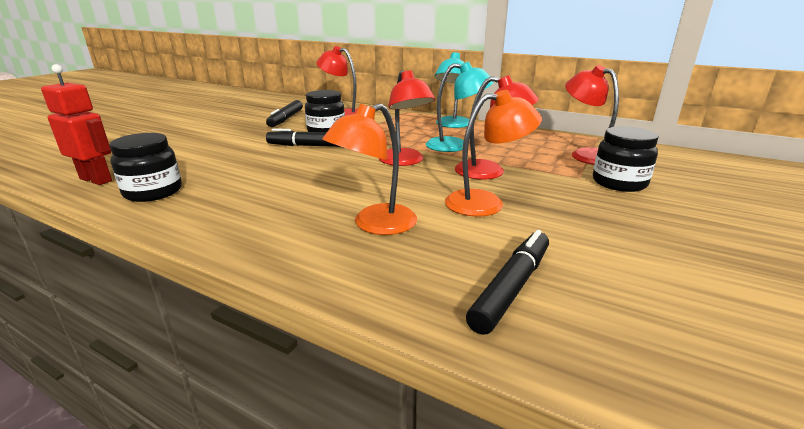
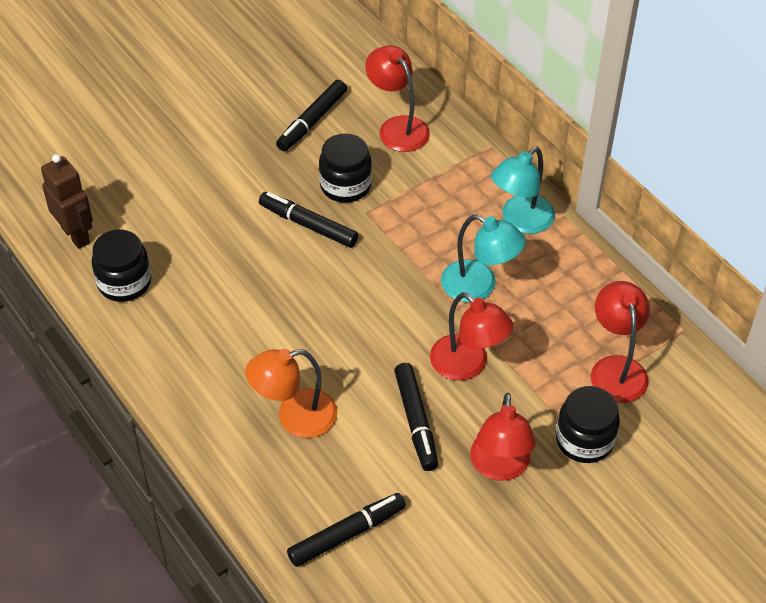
camera: 25 degrees right, 25 degrees up
(96, 180) = (76, 235): red robot -> brown robot
(405, 161) = (392, 306): red lamp -> red lamp (500, 467)
(486, 202) = (416, 421): orange lamp -> black marker

